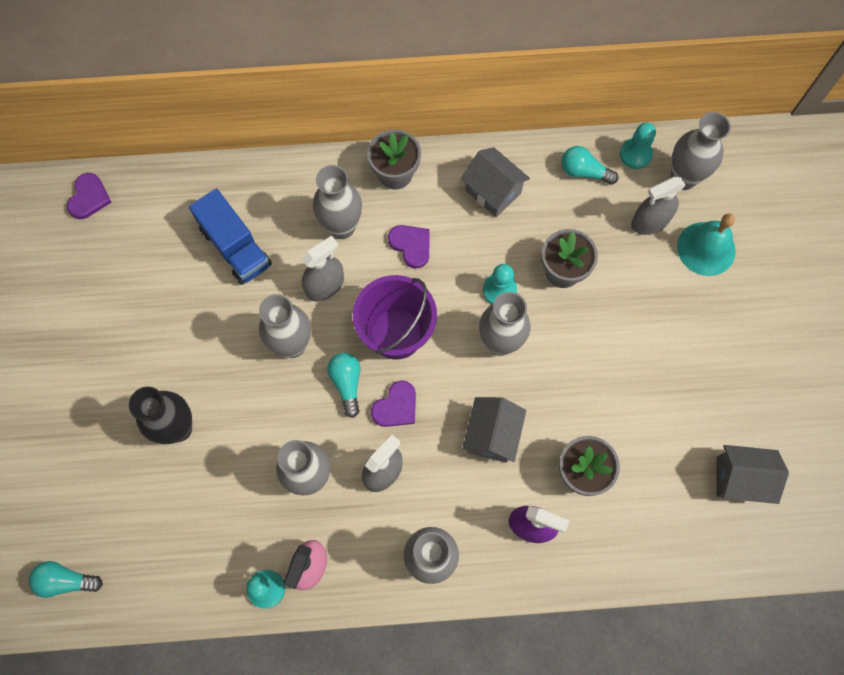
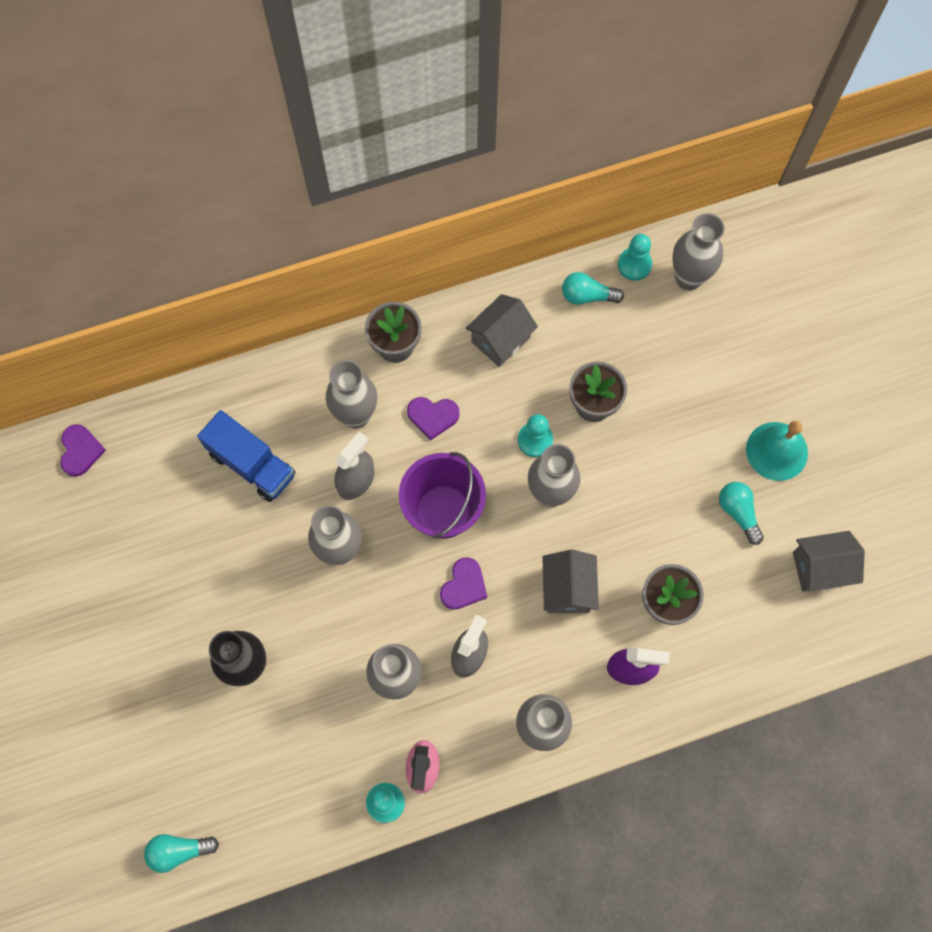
camera: 15 degrees left, 0 degrees up
(347, 383) = (407, 575): turquoise light bulb -> turquoise light bulb (738, 512)
(411, 245) = (433, 416): purple heart -> purple heart turned 150 degrees clockwise
(493, 192) = (500, 340): grey house -> grey house turned 75 degrees counterclockwise
(650, 221) = (667, 331): grey spray bottle -> none
(706, 248) = (729, 345): turquoise bell -> turquoise bell (777, 451)

